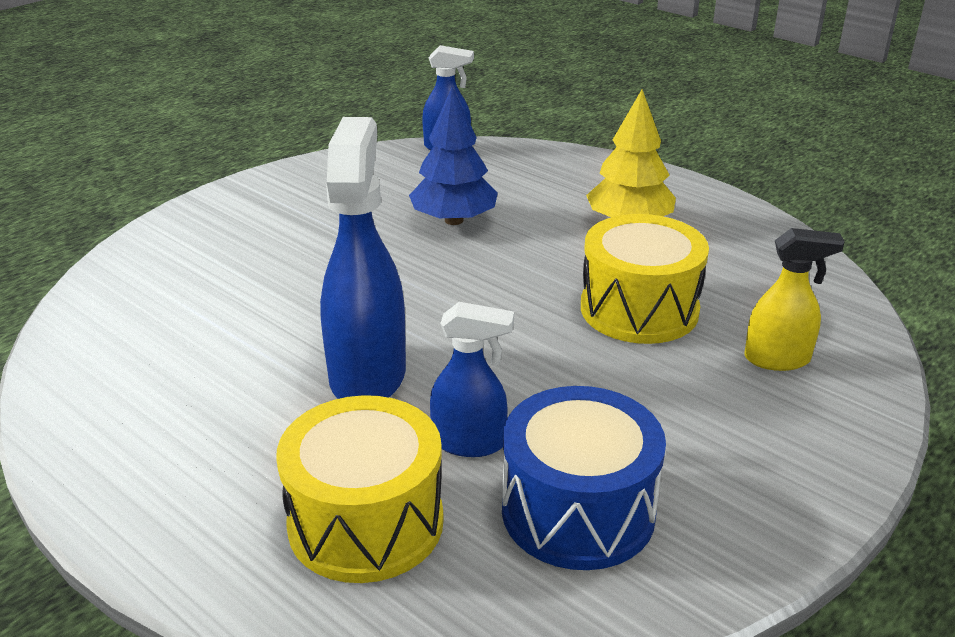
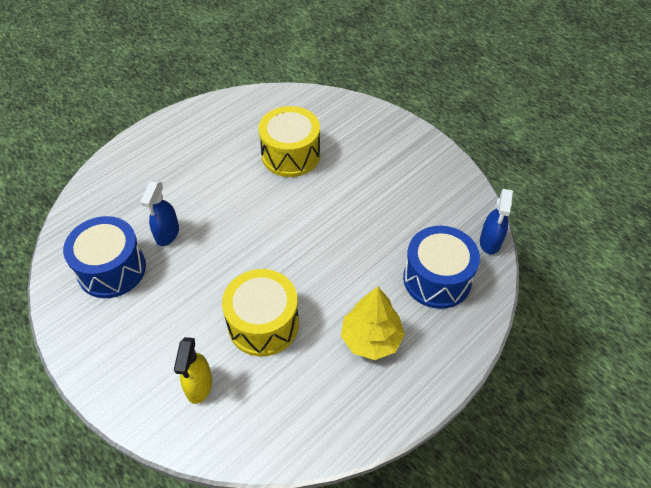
camera: 95 degrees right, 20 degrees up
(366, 522) = (129, 198): yellow drum -> yellow drum (291, 155)
(368, 375) = (226, 198): blue spray bottle -> none
(454, 220) = (379, 240): blue tree -> none
(516, 180) = (437, 279): none -> blue drum

